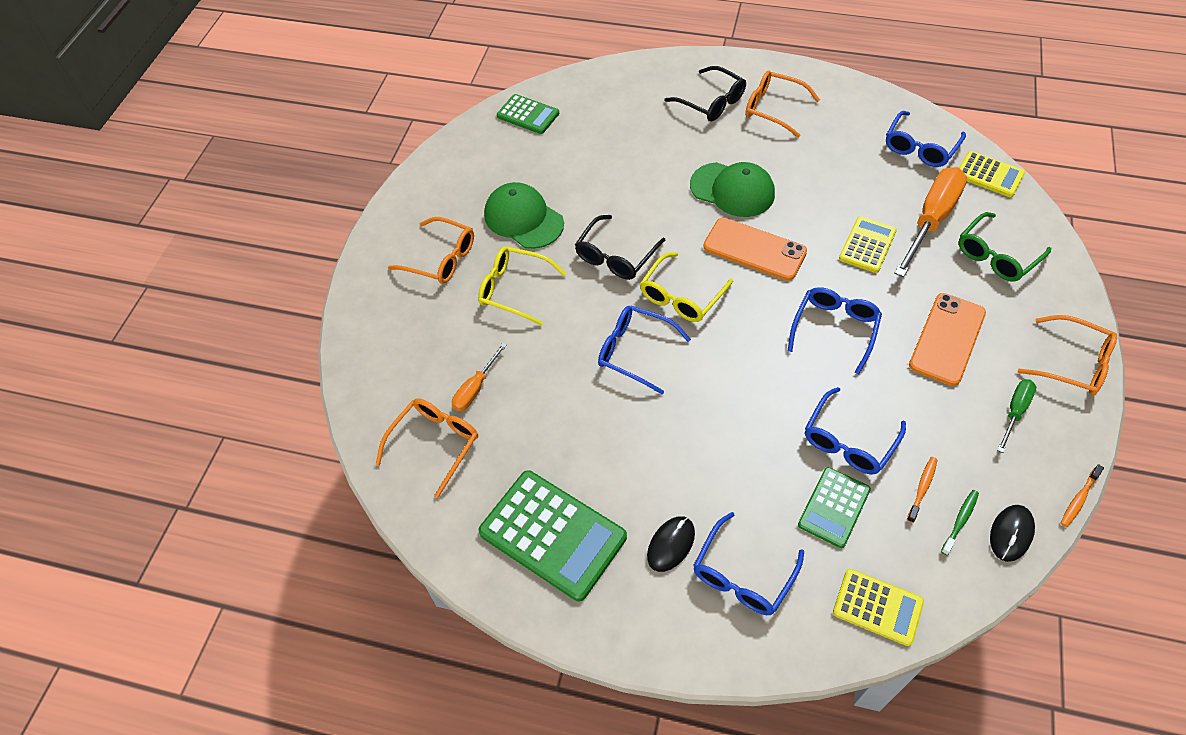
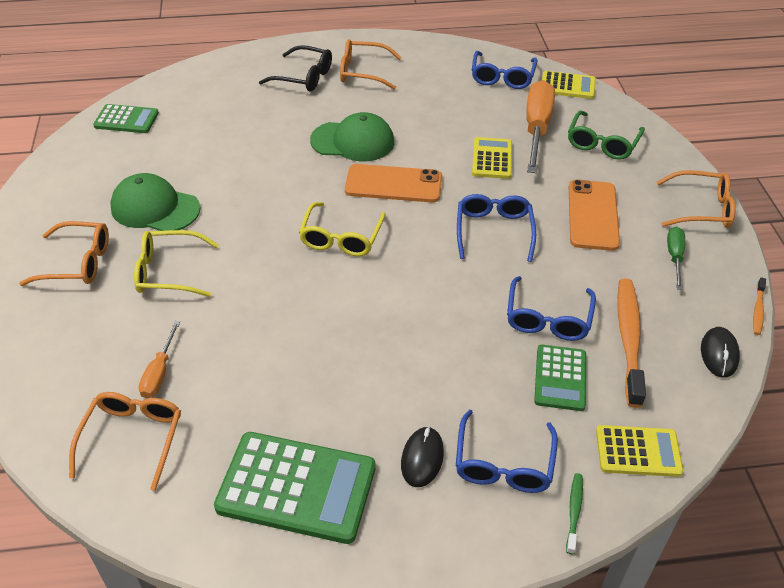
camera: 25 degrees left, 10 degrees down
(615, 256) = (262, 219): black glasses -> none
(634, 351) = (314, 296): blue glasses -> none
(922, 488) = (629, 339): orange toothbrush -> orange toothbrush, size x2.13
(960, 521) = (673, 356): green toothbrush -> green toothbrush (574, 512)

